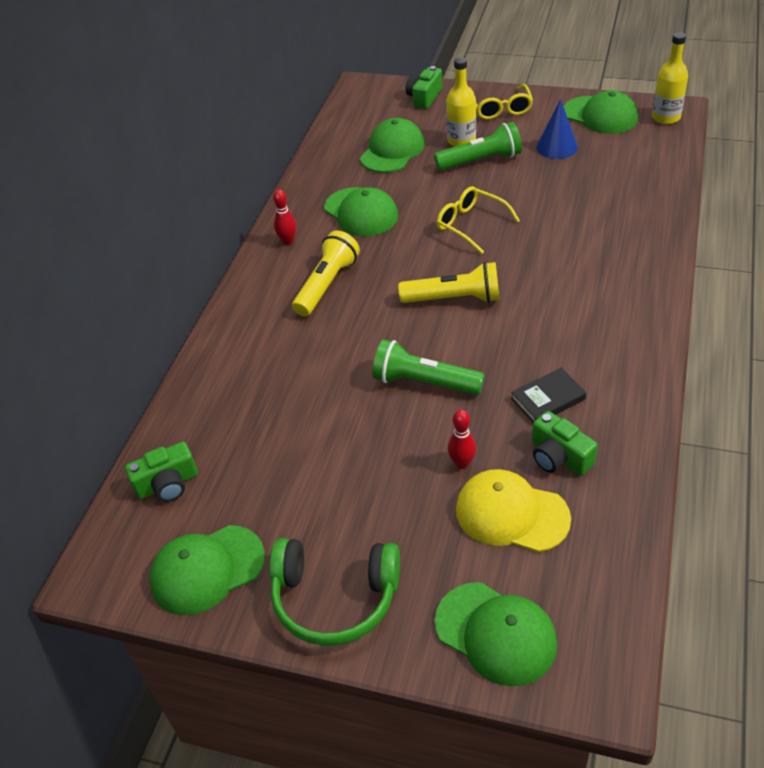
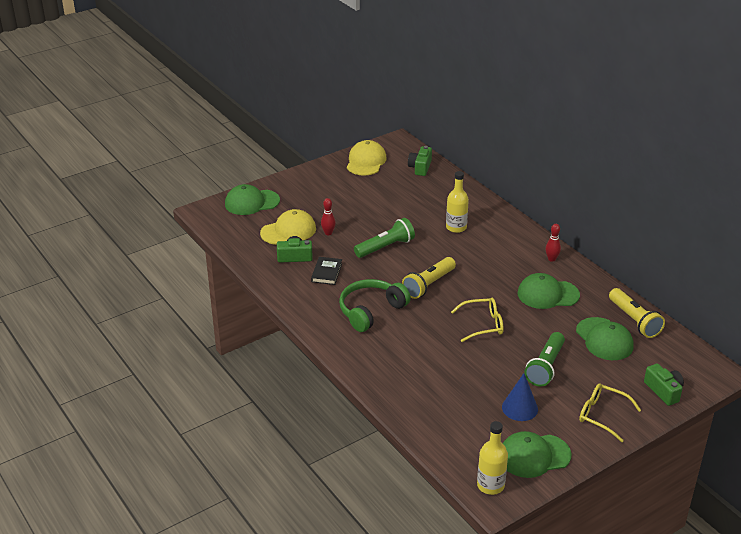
camera: 125 degrees right, 10 degrees down
(207, 569) = (366, 161): green cap -> yellow cap
(327, 284) = (495, 254): yellow flashlight -> yellow flashlight (634, 321)
(335, 598) = (314, 180): green headphones -> green headphones (371, 311)
(461, 141) = (580, 373): yellow bottle -> yellow bottle (456, 227)

